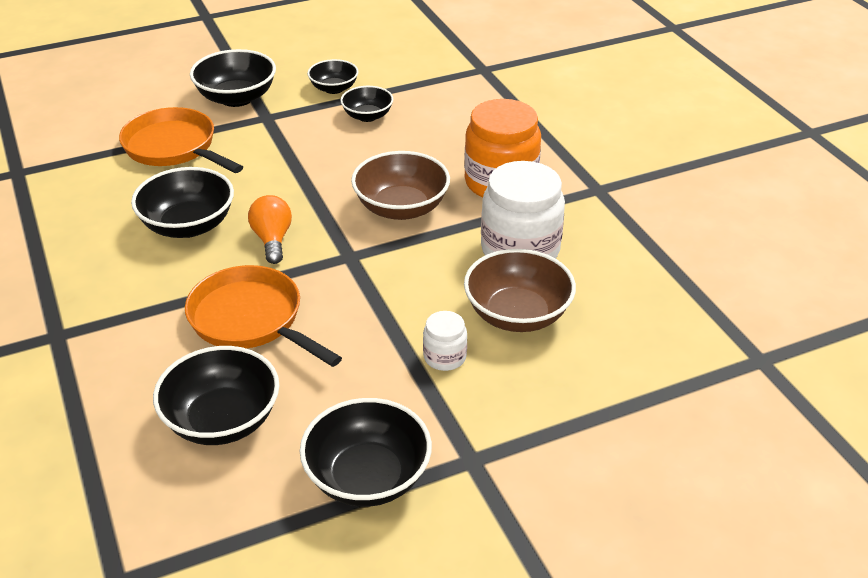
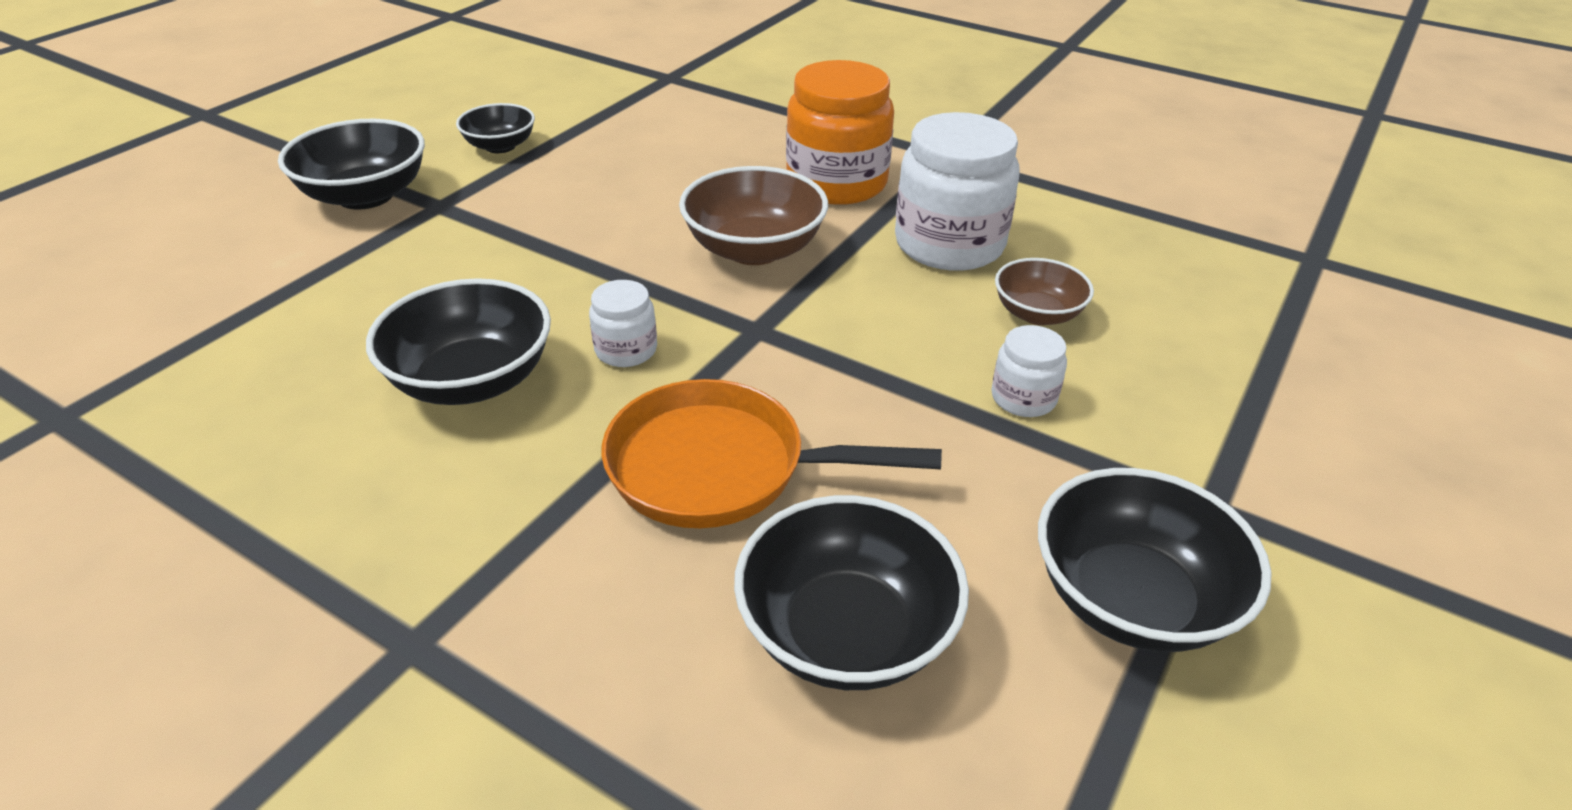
camera: 35 degrees left, 0 degrees up
(174, 147) = (331, 286): orange pan -> none
(272, 240) = (626, 350): orange light bulb -> white jar
(367, 116) = (584, 163): black bowl -> none
(517, 314) = (1037, 314): brown bowl -> brown bowl, size x0.61

